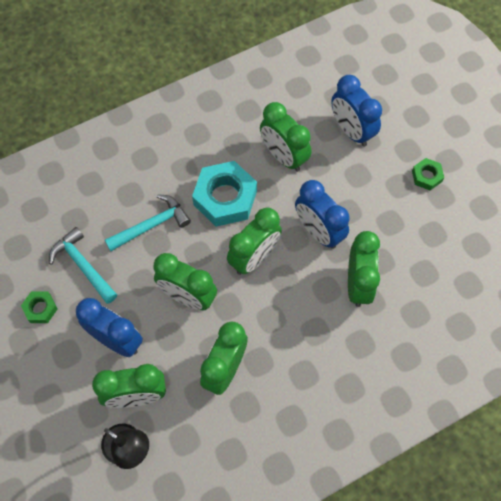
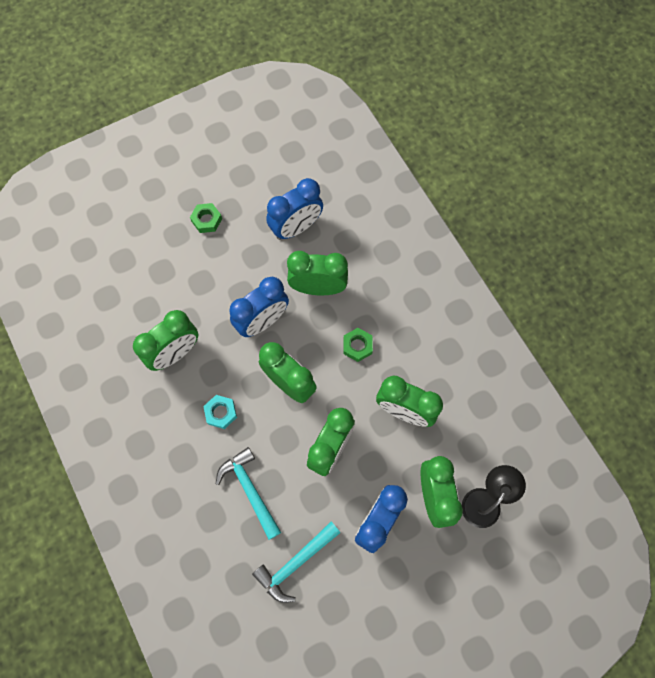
camera: 90 degrees left, 5 degrees up
(40, 309) = (344, 607): green nut -> green nut (357, 346)
(225, 198) = (221, 412): turquoise nut -> turquoise nut, size x0.49
(351, 131) = (150, 285): blue clock -> blue clock (296, 228)

